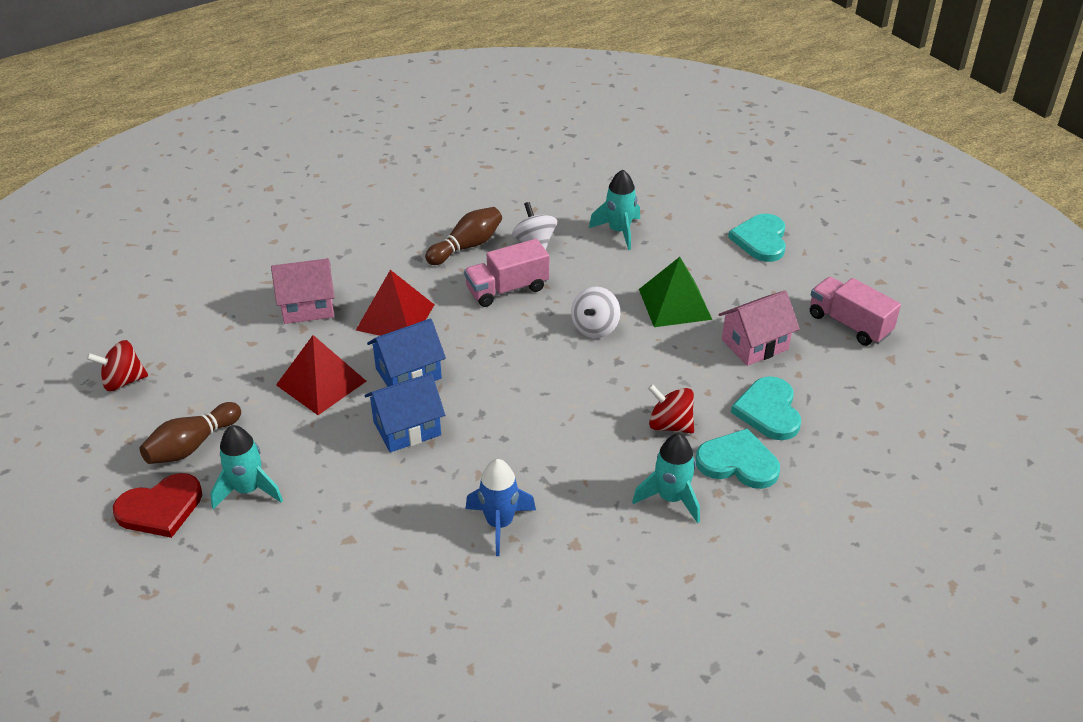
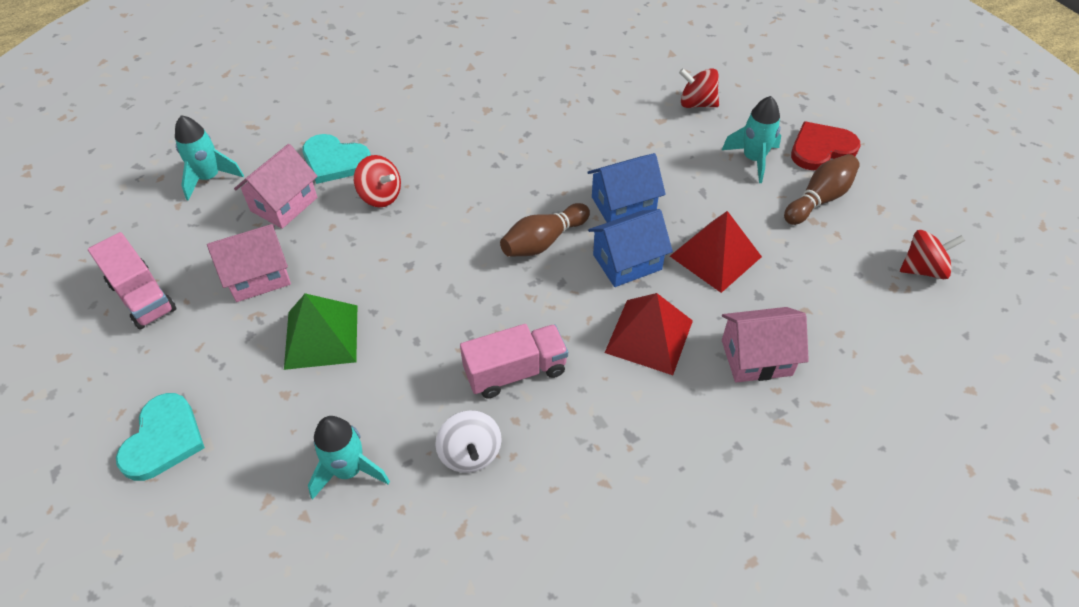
camera: 175 degrees left, 10 degrees up
(296, 568) = (697, 103): none -> red spinning top
(466, 246) = (564, 453): brown bowling pin -> brown bowling pin (543, 241)
(499, 524) = (543, 125): blue rocket -> none
(595, 327) = (422, 308): white spinning top -> none
(671, 498) = (402, 136): turquoise rocket -> turquoise rocket (209, 178)
(768, 411) = (284, 204): turquoise heart -> pink house

